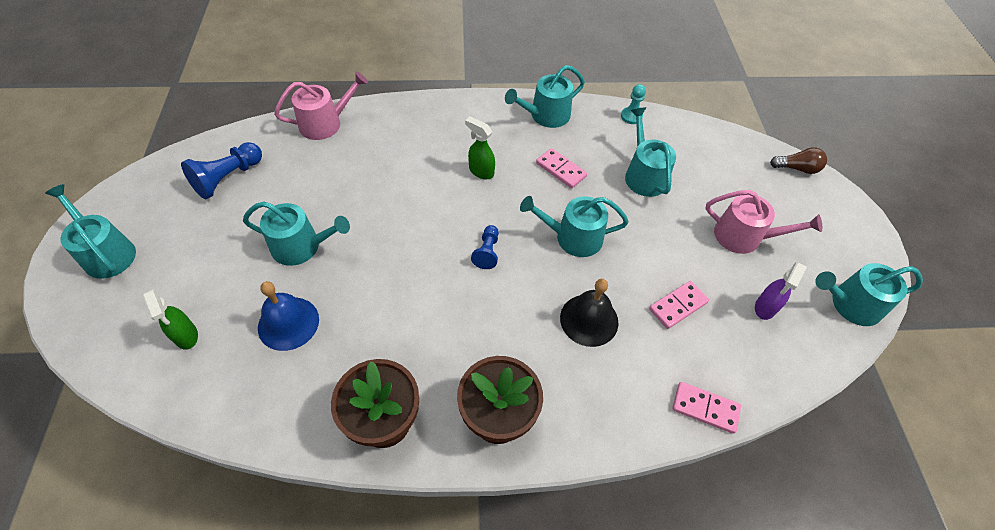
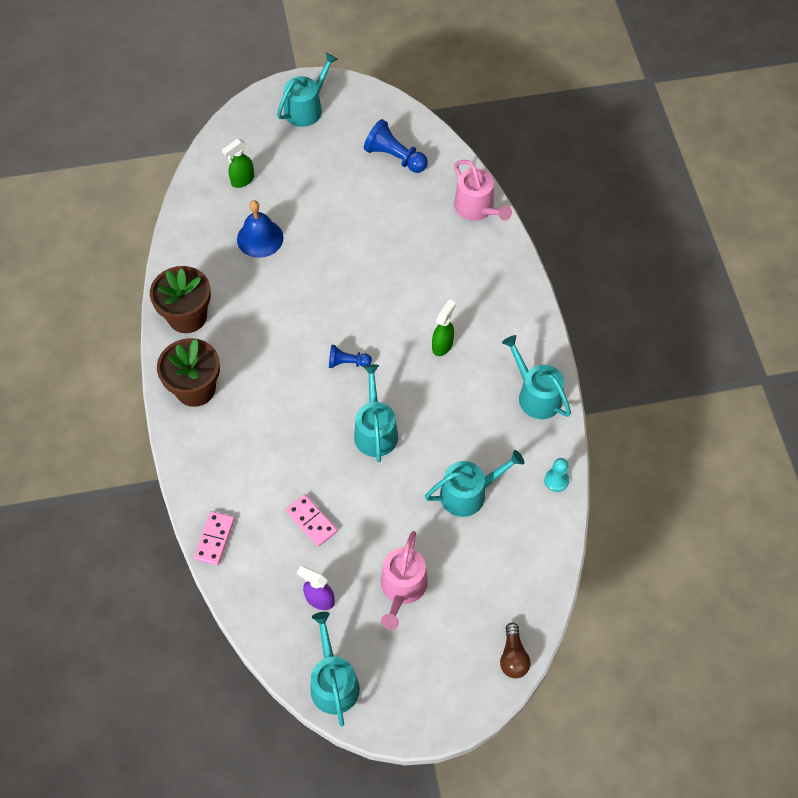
camera: 85 degrees right, 5 degrees up
(301, 246) = (332, 227): turquoise watering can -> none
(561, 170) = (459, 415): pink domino -> none
(589, 320) = (288, 448): black bell -> none

